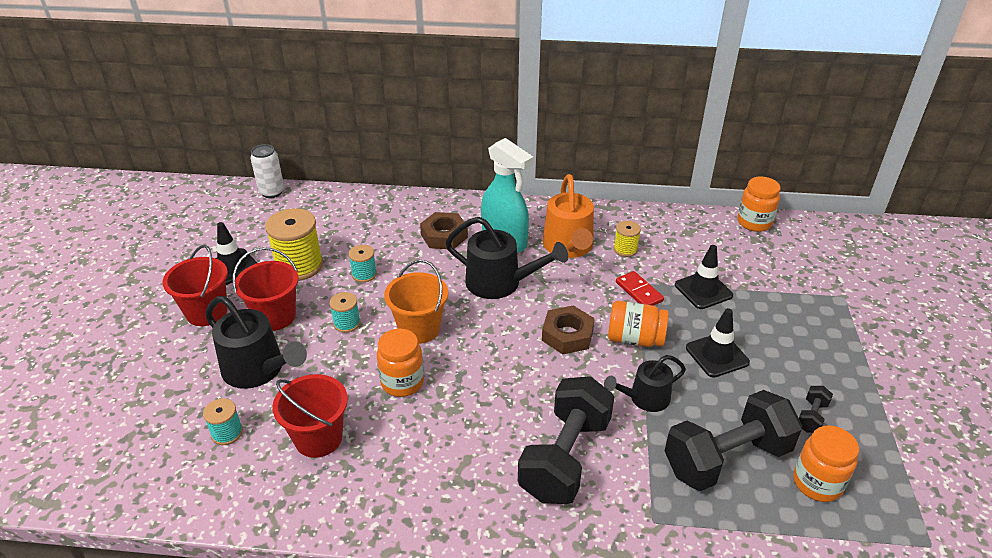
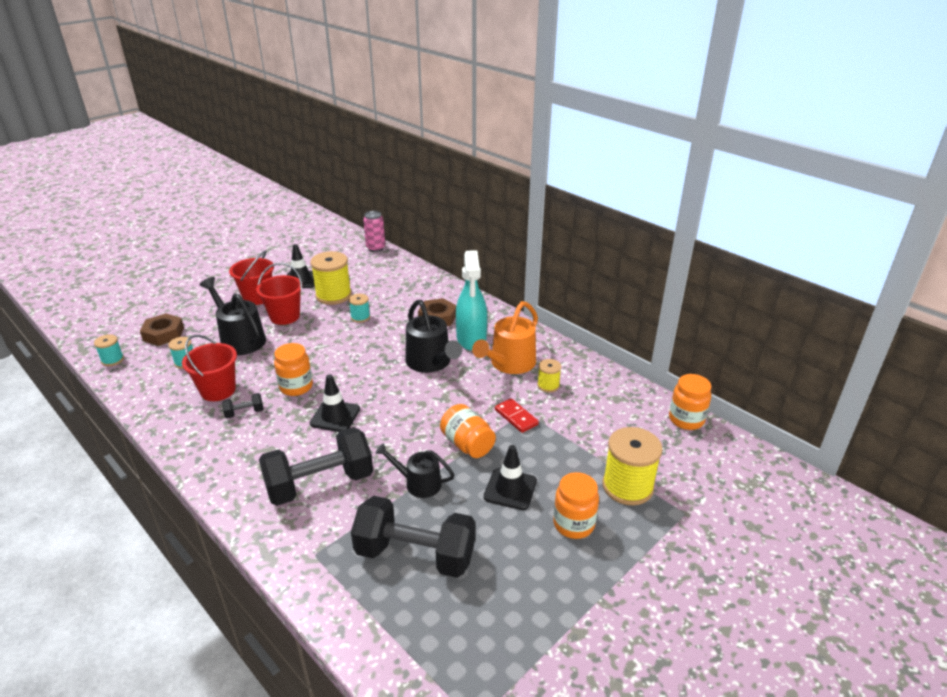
camera: 40 degrees right, 5 degrees down
(258, 370) = (240, 339): black watering can -> black watering can turned 150 degrees clockwise
(272, 192) = (375, 248): white can -> pink can
(347, 323) = (314, 339): turquoise spool -> turquoise spool (112, 360)
(419, 329) = (346, 363): orange bucket -> none
(567, 335) = (427, 416): brown nut -> brown nut (163, 334)
(639, 292) = (516, 417): red domino -> red domino turned 45 degrees counterclockwise
(703, 290) = (567, 442): black traffic cone -> black traffic cone (335, 416)
(787, 299) = (627, 486): none -> yellow spool
(811, 417) = (519, 573): black dumbbell -> black dumbbell (244, 413)
(817, 483) = (454, 615): orange jar -> orange jar (573, 524)

